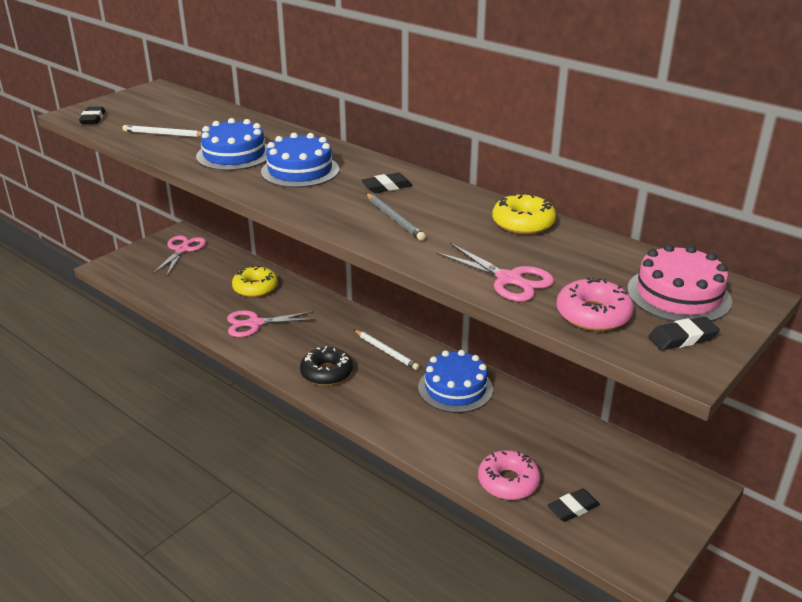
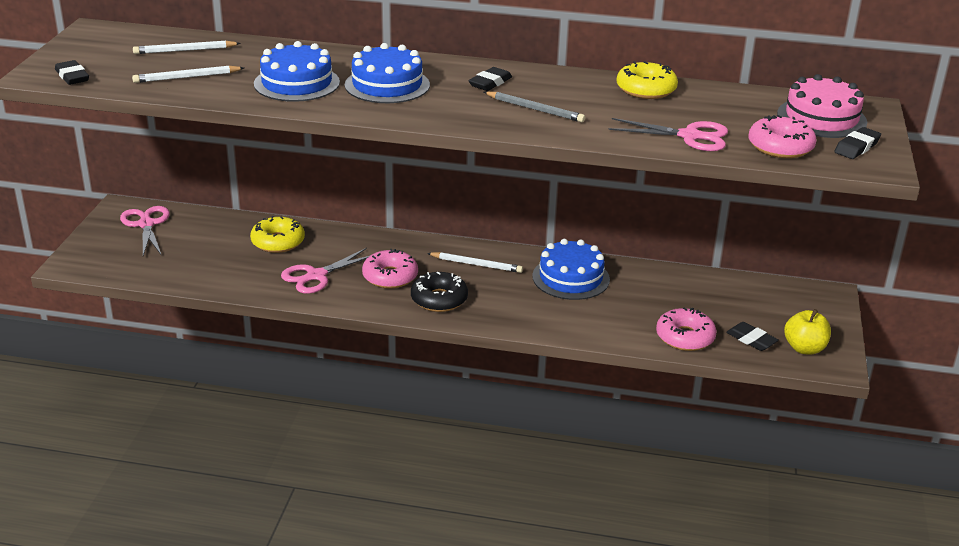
camera: 30 degrees left, 0 degrees up
(192, 114) = (185, 50): none -> white pencil
(308, 341) = (390, 276): none -> pink donut
(573, 508) = (751, 340): black eraser -> black eraser turned 75 degrees counterclockwise
(622, 538) = (804, 348): none -> yellow apple

